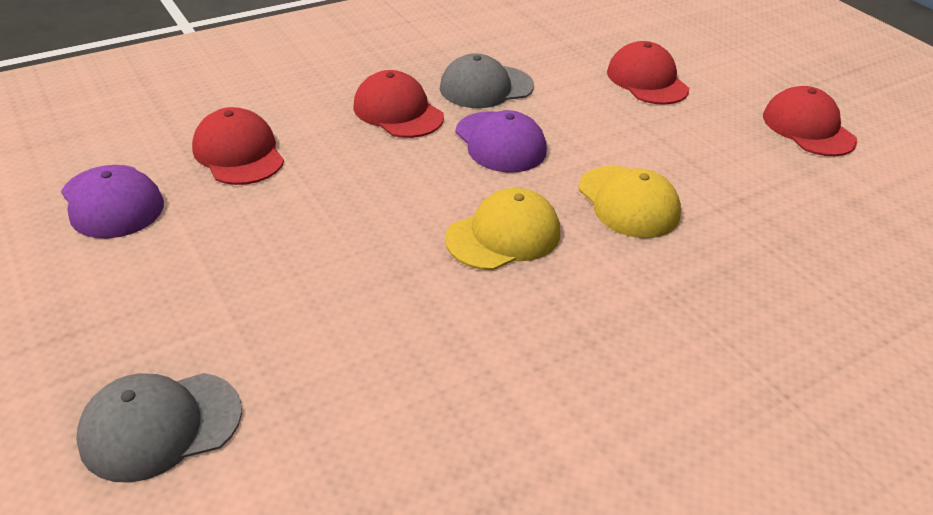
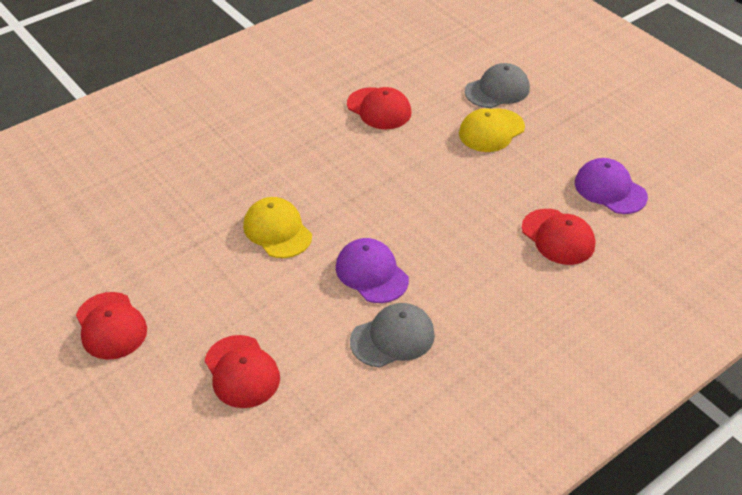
camera: 175 degrees right, 5 degrees up
(398, 111) = (460, 295): red cap -> red cap (379, 109)
(503, 235) = (360, 196): yellow cap -> yellow cap (491, 130)

